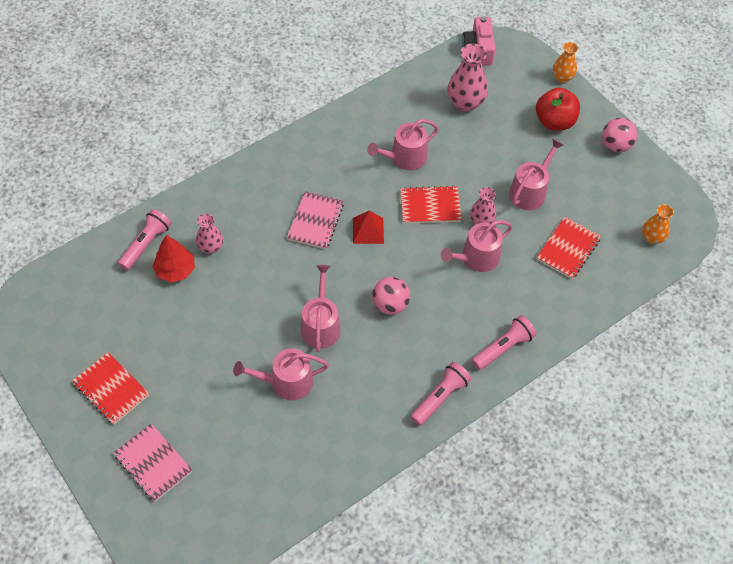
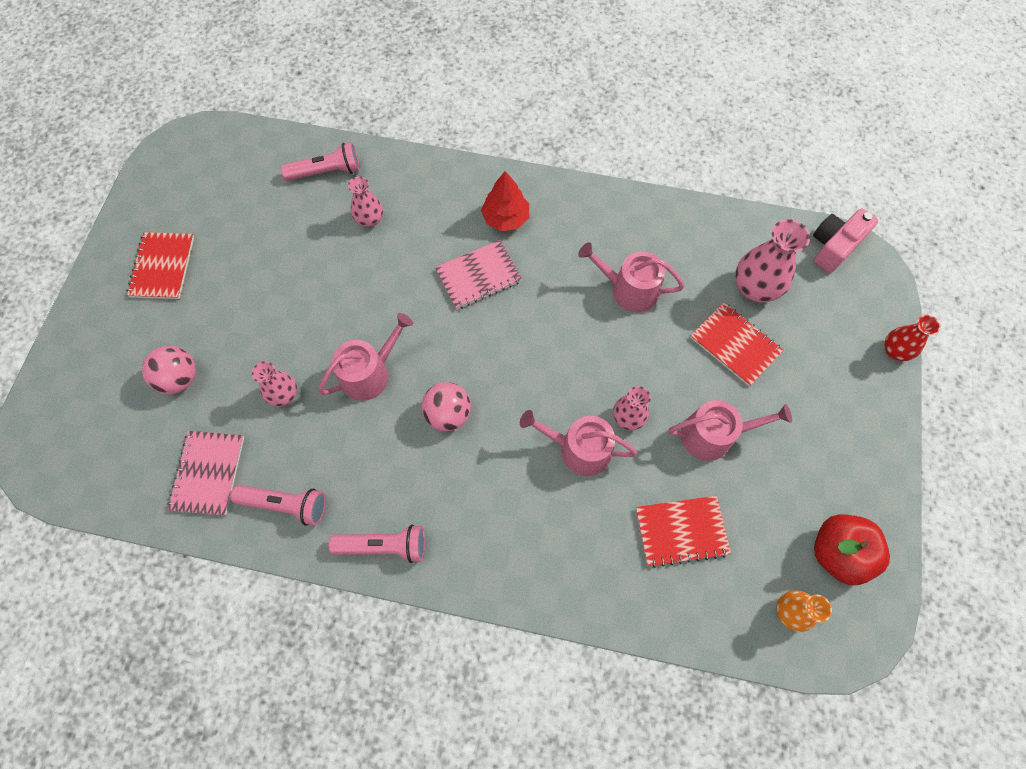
camera: 50 degrees right, 10 degrees up
(153, 463) = (116, 357): pink notebook -> pink notebook (208, 473)
(175, 270) = (321, 213): red tree -> red tree (506, 218)
(286, 382) = (284, 394): pink watering can -> pink vase
(368, 230) = (513, 327): red pyramid -> none
(430, 206) = (596, 357): red notebook -> red notebook (735, 345)
(503, 348) = (496, 561): pink flashlight -> pink flashlight (286, 505)
(554, 122) = (828, 389): red apple -> red apple (837, 552)
(562, 77) = (894, 350): orange vase -> red vase
(615, 145) = (868, 474): pink ball -> pink ball (180, 378)

